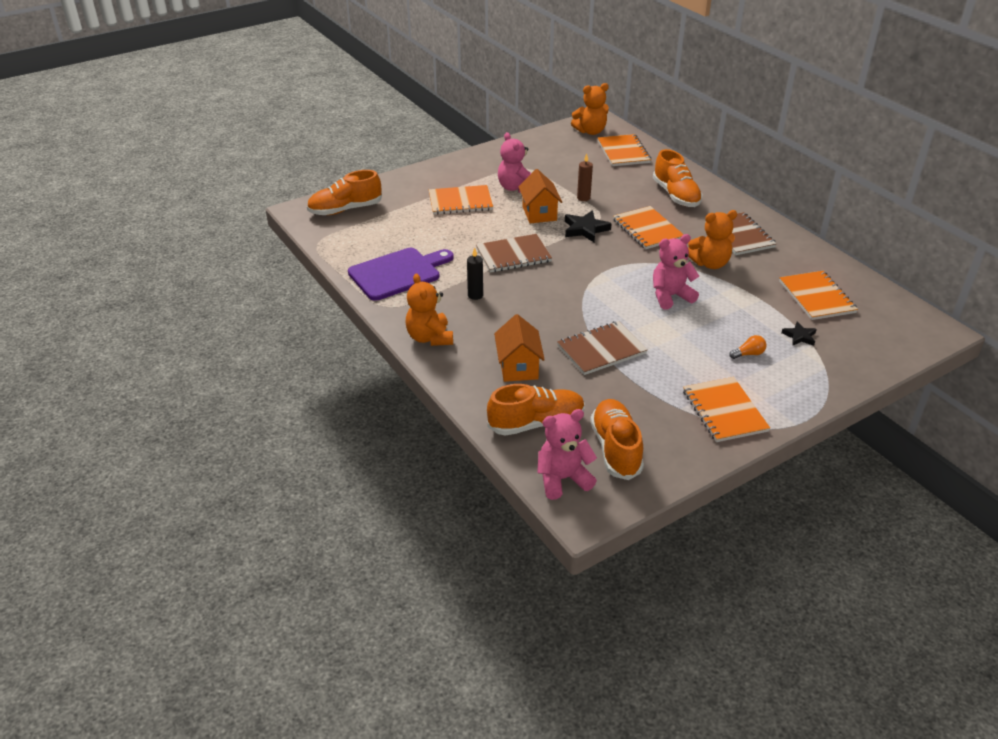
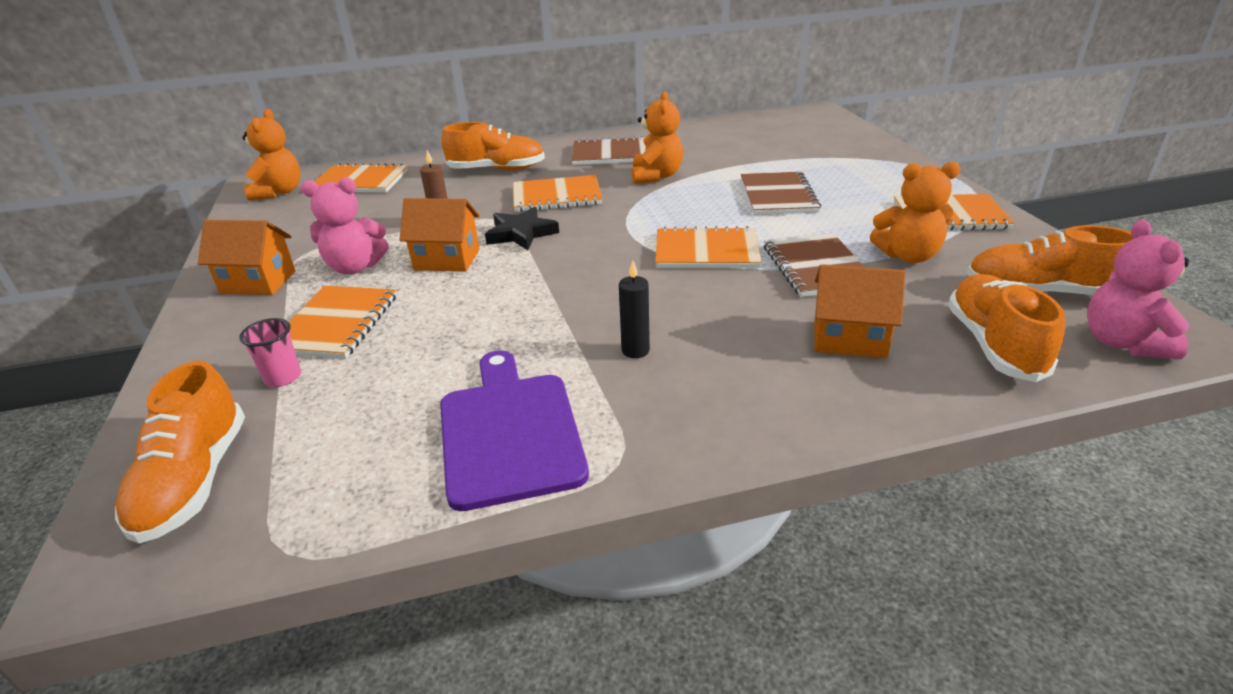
camera: 70 degrees left, 5 degrees down
(413, 204) = (283, 377): none -> pink cup
(430, 338) = (745, 420): orange teddy bear -> orange teddy bear (908, 256)
(487, 166) = (258, 282): none -> orange house
(513, 255) = (542, 298): brown notebook -> brown notebook (778, 196)
(670, 296) = (712, 207): pink teddy bear -> none
(748, 354) = (841, 187): orange light bulb -> none
(799, 336) = (814, 160): black star -> none
(816, 297) = (747, 142): orange notebook -> orange notebook (706, 251)

